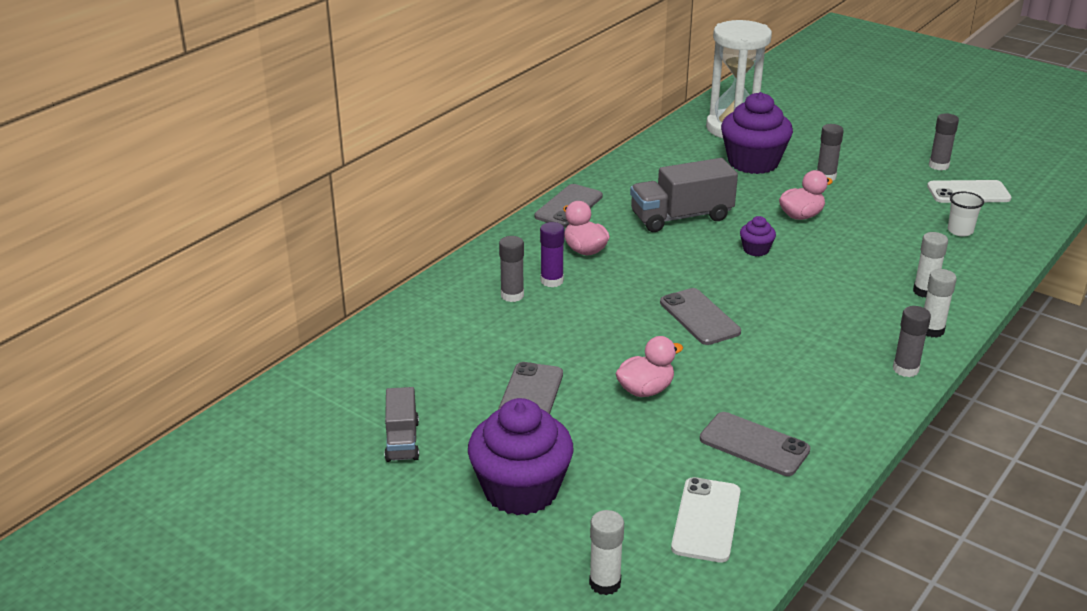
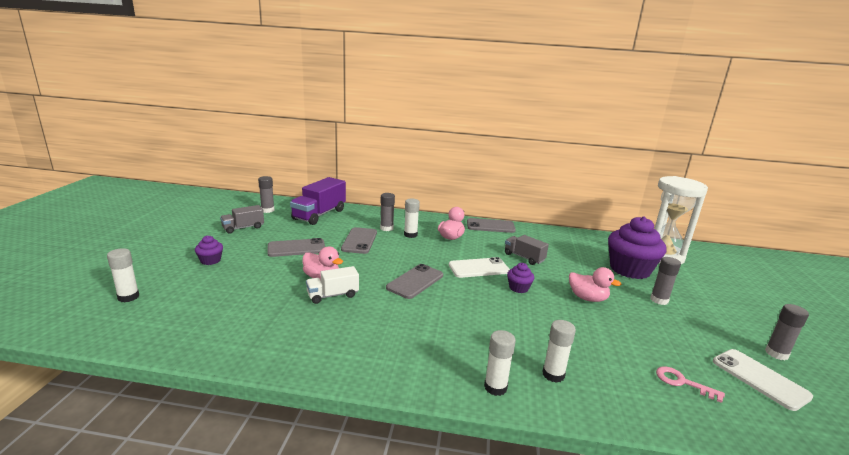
camera: 60 degrees right, 10 degrees down
(403, 348) = (319, 214): none -> purple truck
(521, 490) = (210, 260): purple cupcake -> purple cupcake, size x0.45
(552, 281) = (410, 235): purple glue stick -> white glue stick
(681, 217) = (524, 257): grey truck -> grey truck, size x0.59
(701, 390) = (333, 295): none -> white truck
(706, 520) = (193, 319): white phone -> white phone (478, 268)
(754, 444) = (282, 324): grey phone -> grey phone (359, 241)
(905, 369) = (423, 380): grey glue stick -> grey glue stick (267, 210)
(960, 231) = (682, 382): white cup -> pink key

